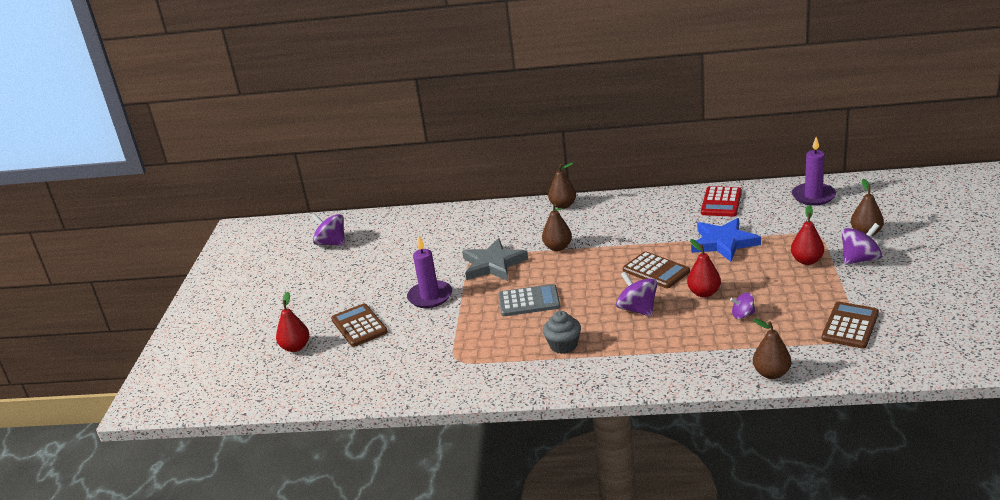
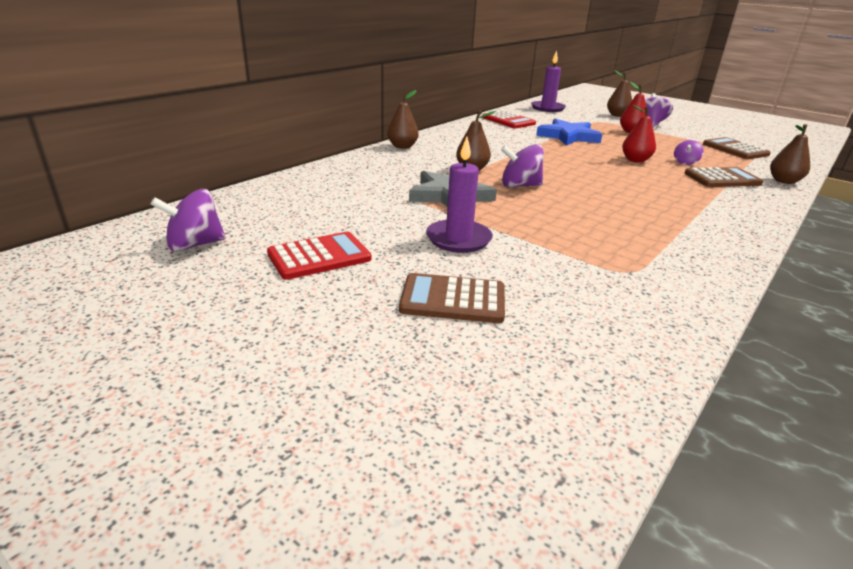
camera: 60 degrees left, 0 degrees up
(295, 347) = (429, 370): red pear -> none
(359, 275) = (319, 256): none -> red calculator
(529, 301) = (552, 206): grey calculator -> none
(563, 345) = (660, 220): grey cupcake -> none
(637, 309) = (631, 181): purple spinning top -> purple spinning top (520, 186)
(656, 271) = (576, 159): brown calculator -> brown calculator (722, 179)

